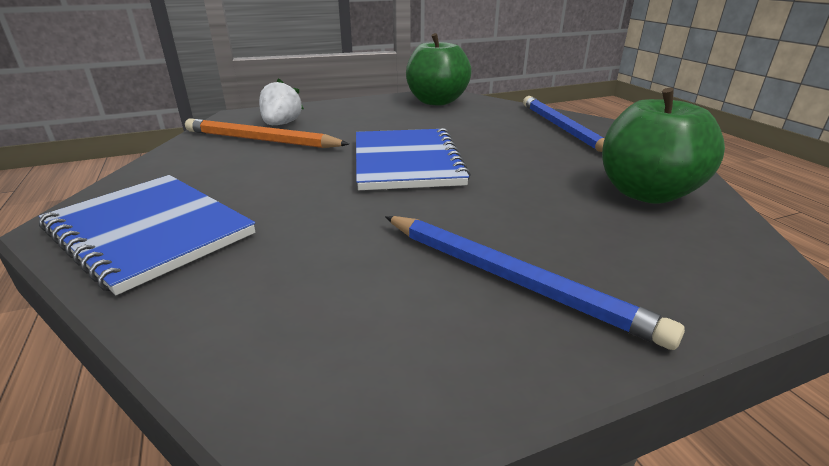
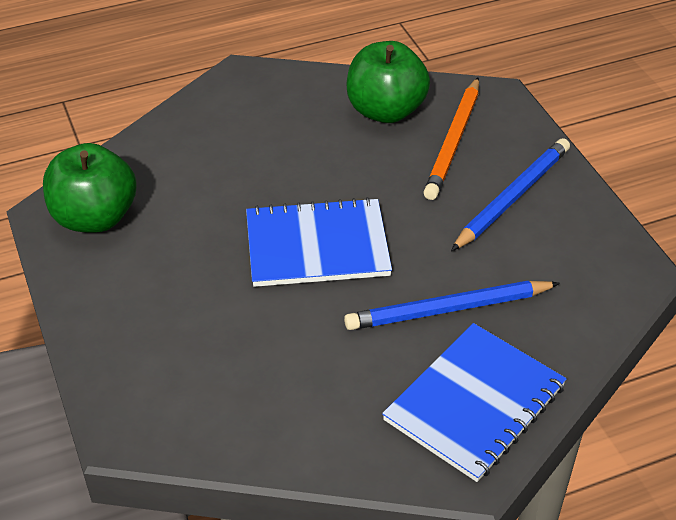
camera: 90 degrees left, 15 degrees up
(261, 140) = (243, 378): orange pencil -> orange pencil (453, 142)
(281, 124) = (179, 370): white strawberry -> none
(562, 128) = (223, 125): blue pencil -> blue pencil (448, 309)

